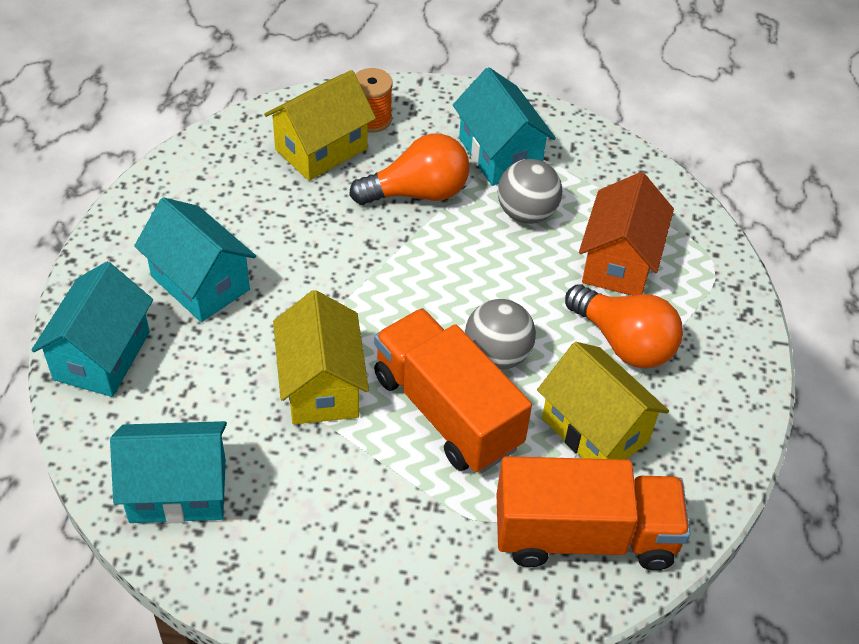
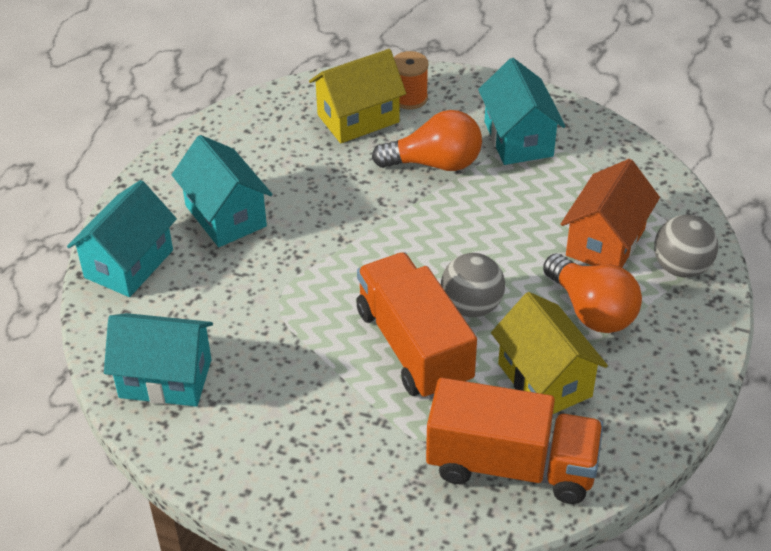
camera: 15 degrees right, 5 degrees down
(321, 386) = (308, 311): yellow house -> none
(526, 213) = (530, 191): grey ball -> grey ball (681, 267)

